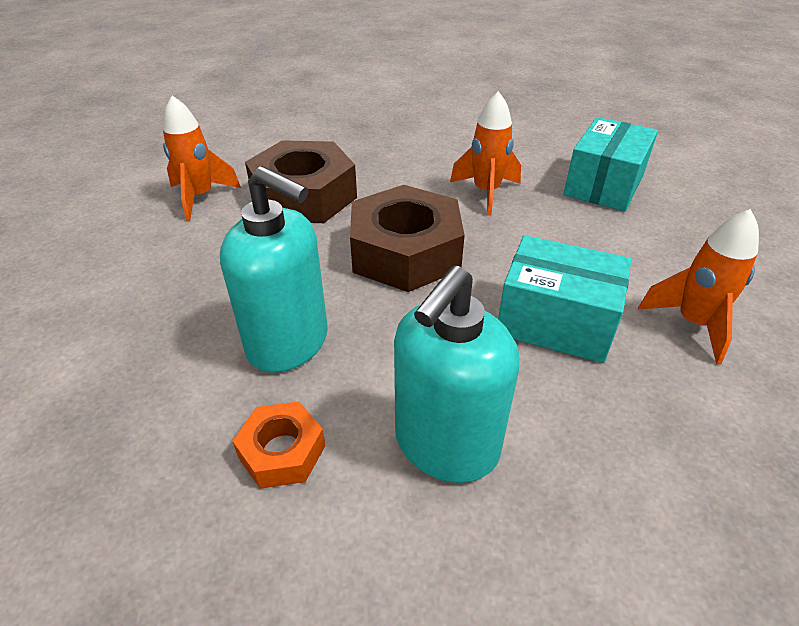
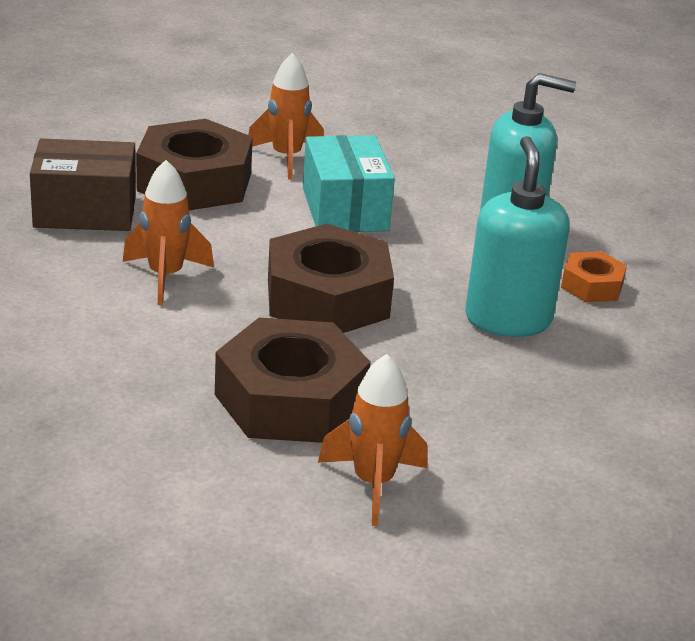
camera: 125 degrees left, 10 degrees down
(604, 185) = (85, 211): turquoise box -> brown box
(644, 247) = (194, 182): none -> brown nut

